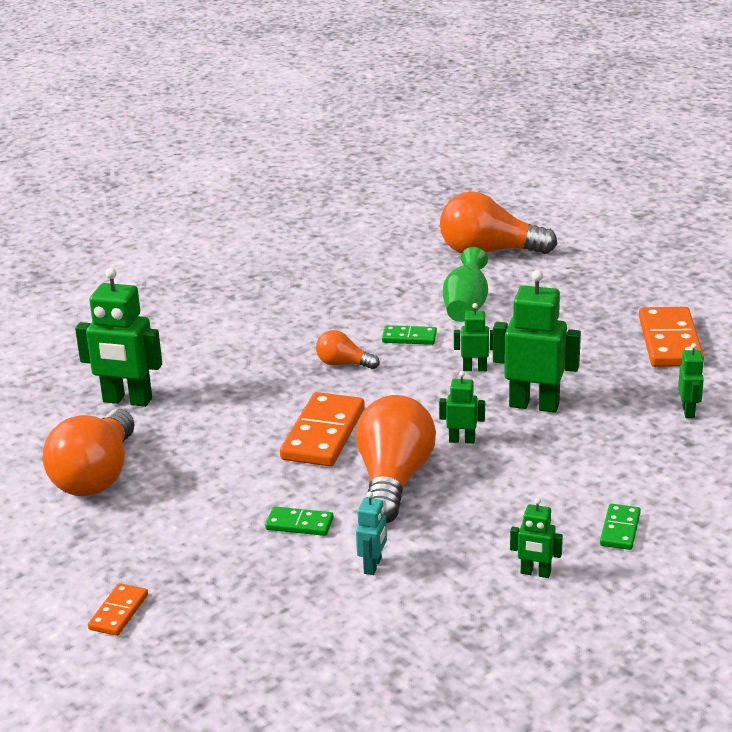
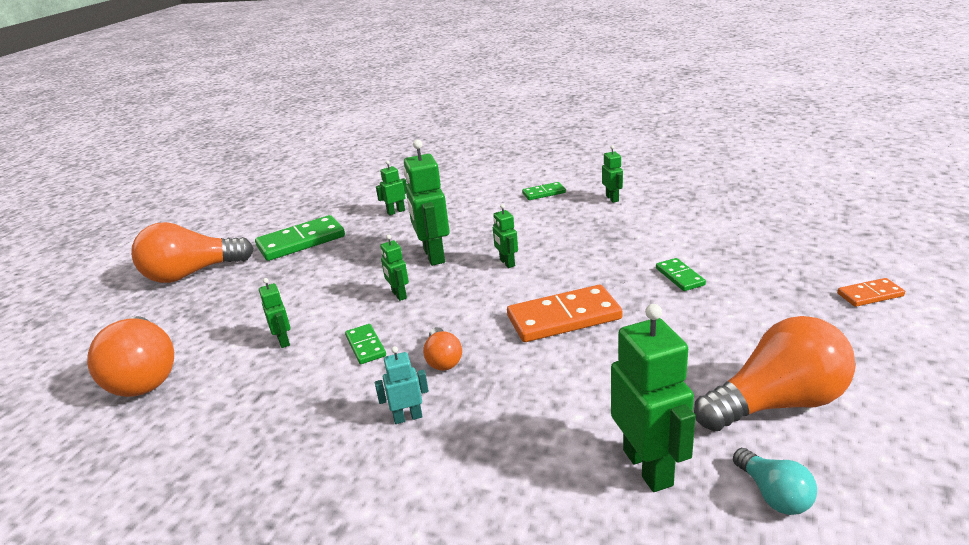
camera: 120 degrees left, 0 degrees up
(46, 431) = (773, 495): none -> turquoise light bulb
(373, 566) = (678, 237): turquoise robot -> turquoise robot (408, 417)
(393, 480) = (585, 266): orange light bulb -> orange light bulb (191, 274)
(466, 307) = (284, 341): green vase -> green robot
(669, 341) = (301, 242): orange domino -> green domino

